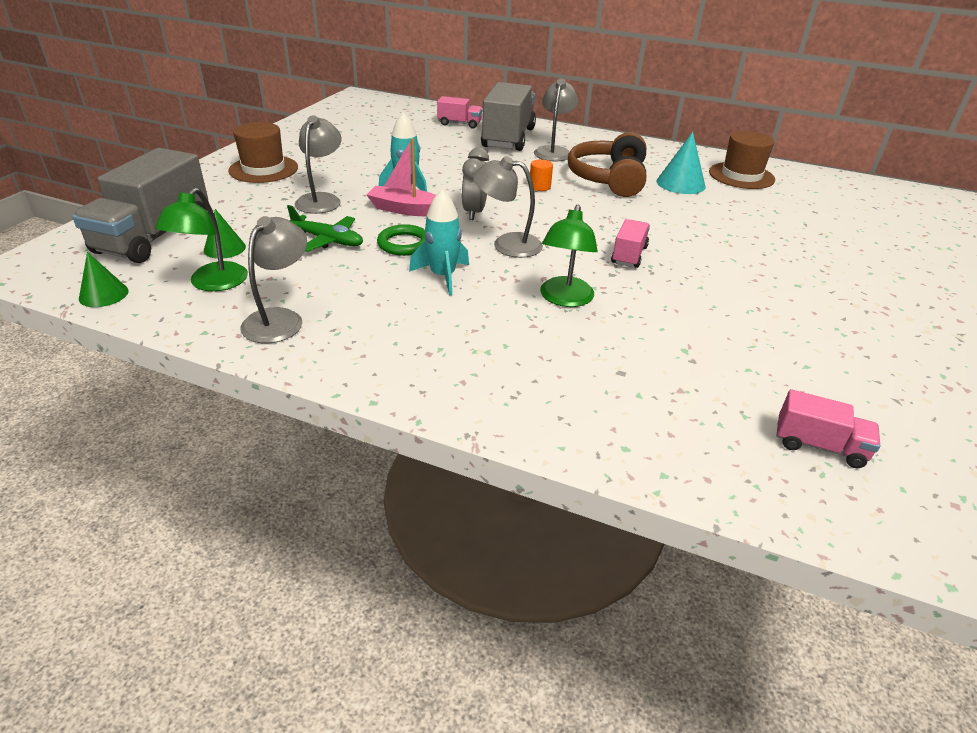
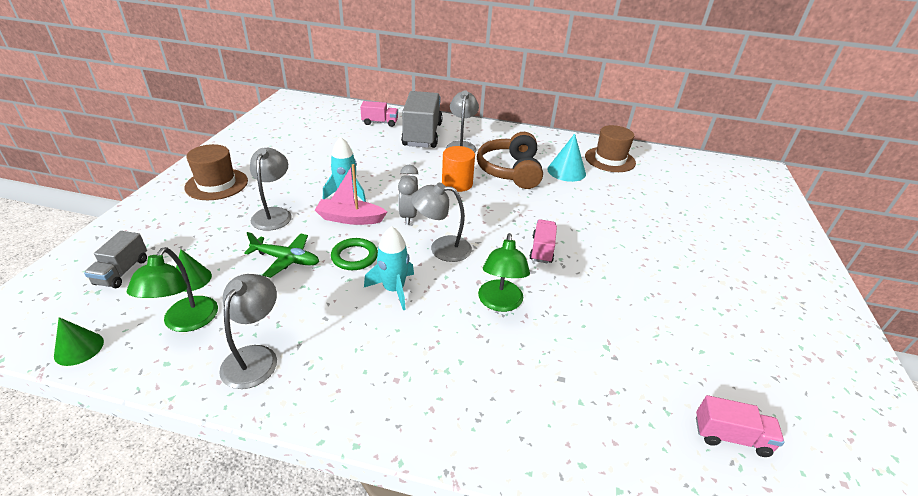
camera: 10 degrees left, 0 degrees up
(154, 236) = (122, 271): grey truck -> grey truck, size x0.50
(539, 187) = (457, 184): orange cylinder -> orange cylinder, size x1.73

